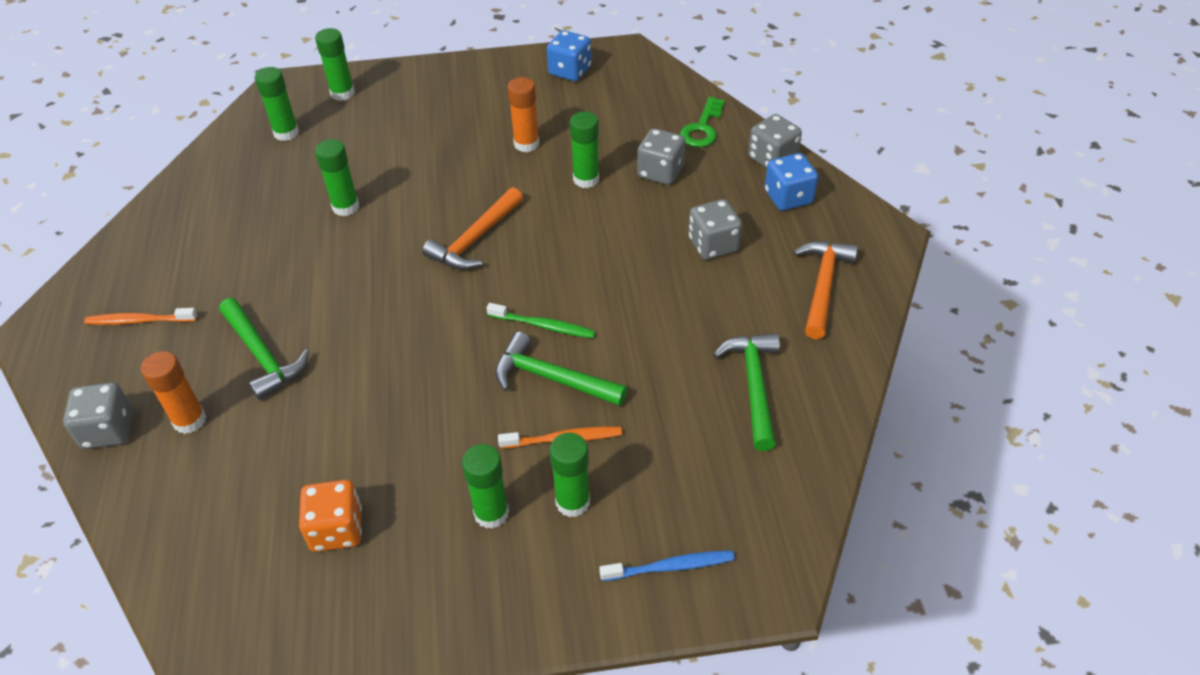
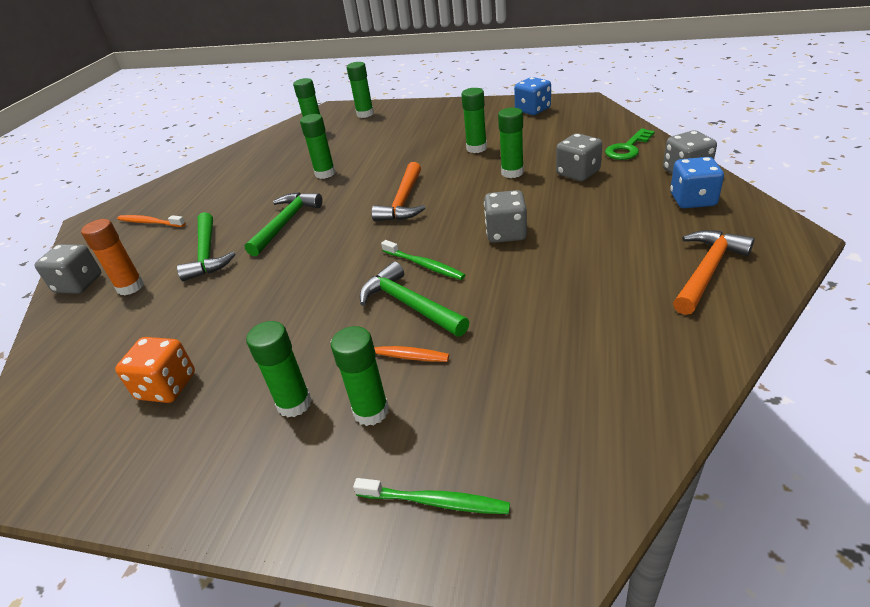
camera: 25 degrees right, 10 degrees down
(475, 239) = (403, 201): orange hammer -> orange hammer turned 45 degrees counterclockwise
(526, 144) = (476, 148): orange glue stick -> green glue stick
(670, 567) = (435, 502): blue toothbrush -> green toothbrush
(713, 245) = (604, 226): grey dice -> grey dice (506, 233)
(754, 386) = (601, 344): green hammer -> green hammer (286, 223)

